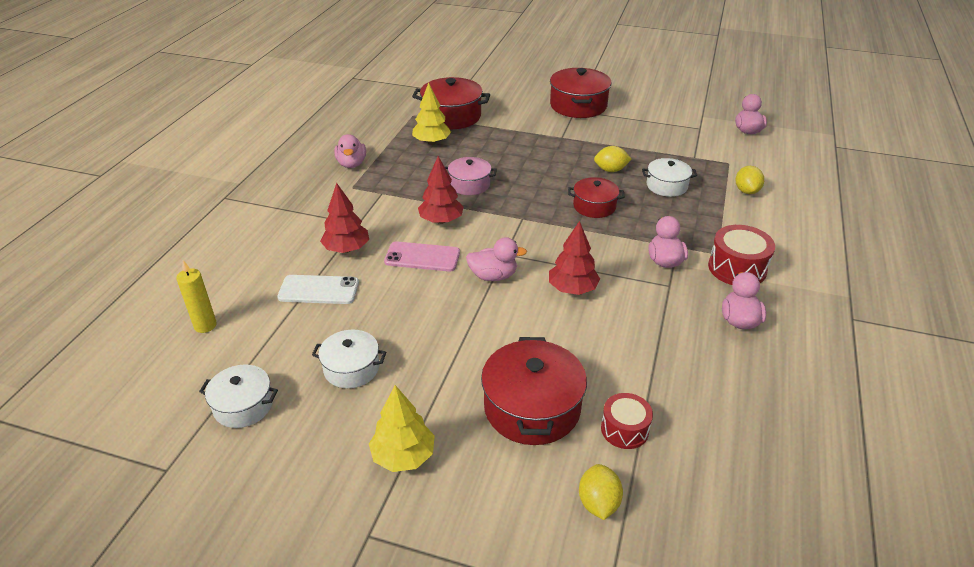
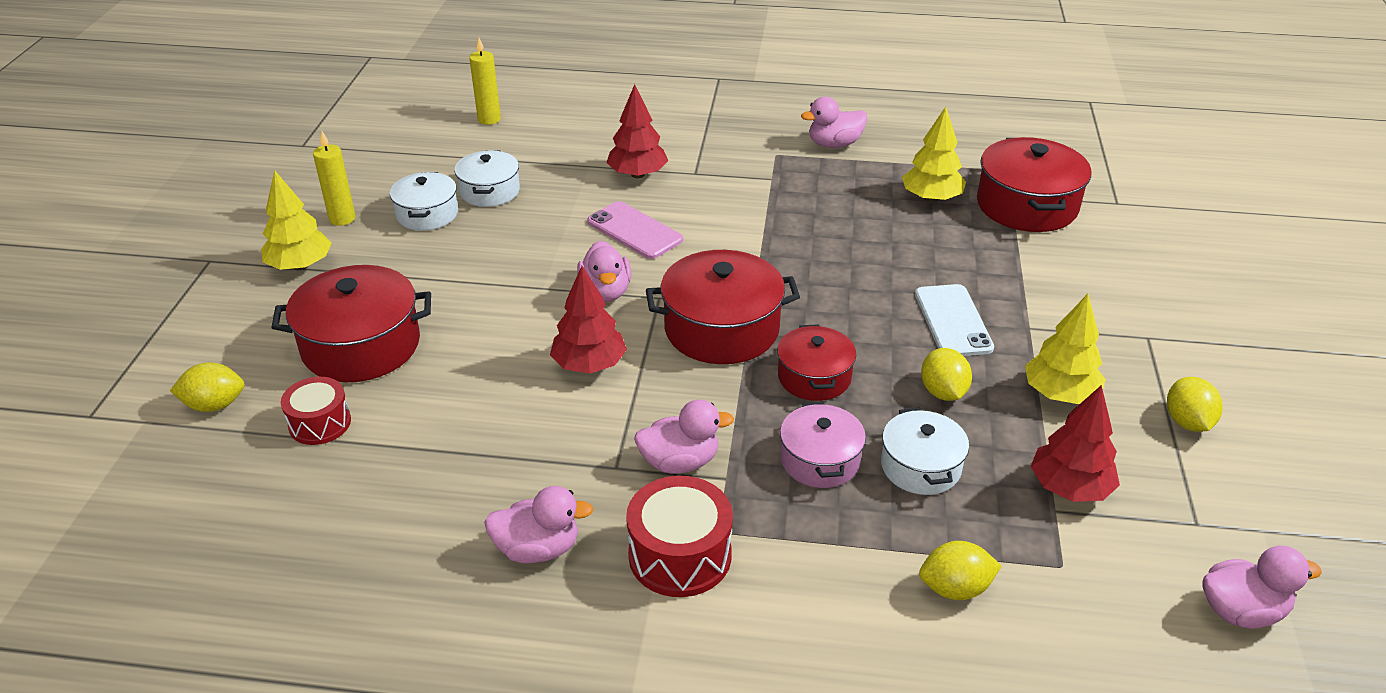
camera: 80 degrees right, 0 degrees up
(243, 406) = (376, 164): white pot -> white pot (490, 191)
(318, 290) = (555, 171): white phone -> white phone (952, 321)
(334, 428) = (342, 219): none -> yellow candle
(422, 257) = (634, 231): pink phone -> pink phone turned 45 degrees counterclockwise
(441, 220) = (722, 234): red tree -> red tree (1069, 488)
(469, 184) = (825, 247): pink pot -> pink pot (820, 460)
(578, 105) = (1171, 340): red pot -> red pot (721, 329)
(614, 140) = (1060, 394): none -> yellow tree
(636, 115) = (1187, 422): none -> yellow lemon

